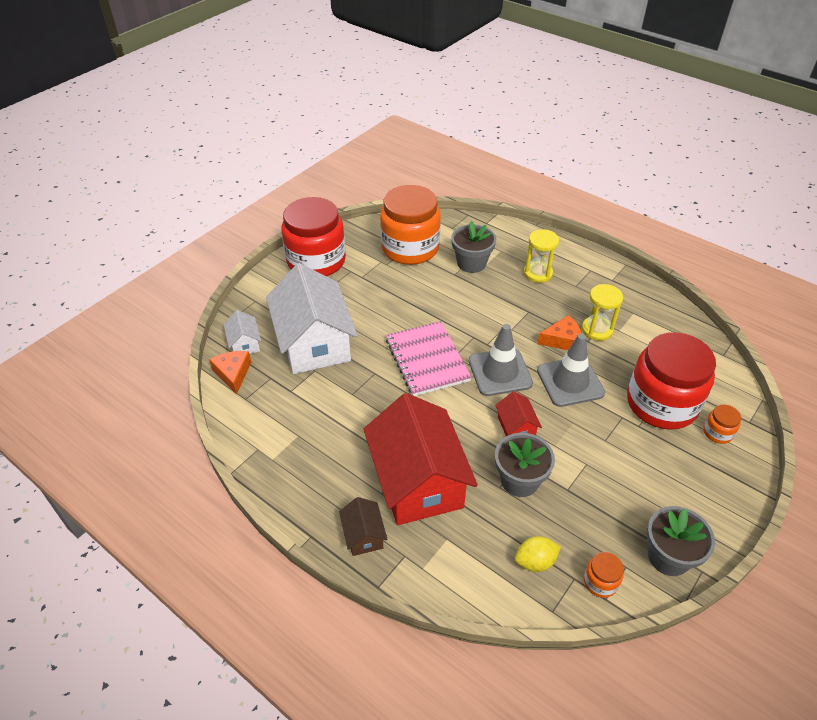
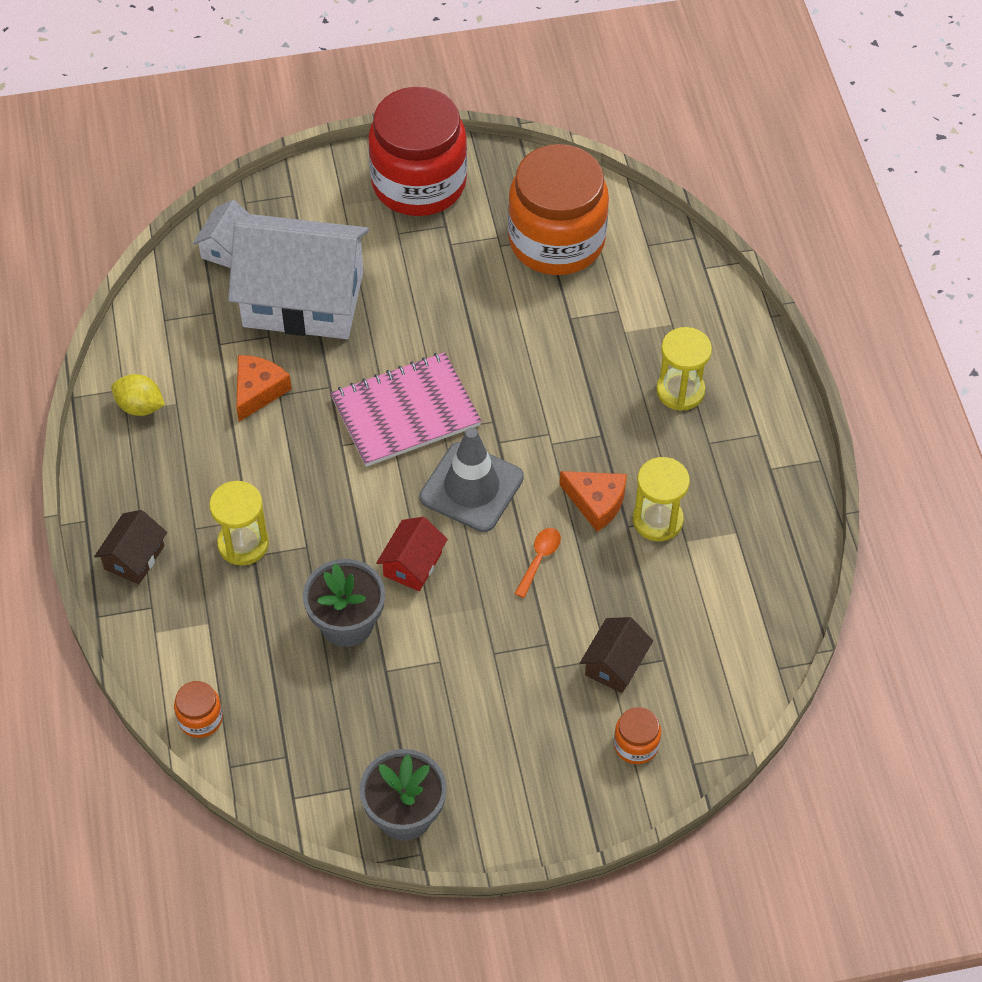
camera: 40 degrees right, 10 degrees up
(233, 374) = (179, 279): orange cheese -> orange cheese (258, 391)
(314, 342) = (303, 299): white house -> white house turned 75 degrees clockwise
(418, 481) = (243, 544): red house -> yellow hourglass
(427, 360) = (405, 412): pink notebook -> pink notebook turned 45 degrees clockwise
(471, 263) = (610, 317): grey flower pot -> none
(535, 562) = (267, 711): yellow lemon -> yellow lemon (140, 406)
(570, 382) = (539, 559): grey traffic cone -> orange spoon
(600, 582) = (307, 780): orange jar -> orange jar (200, 718)
(661, 403) = (615, 664): red jar -> brown house

